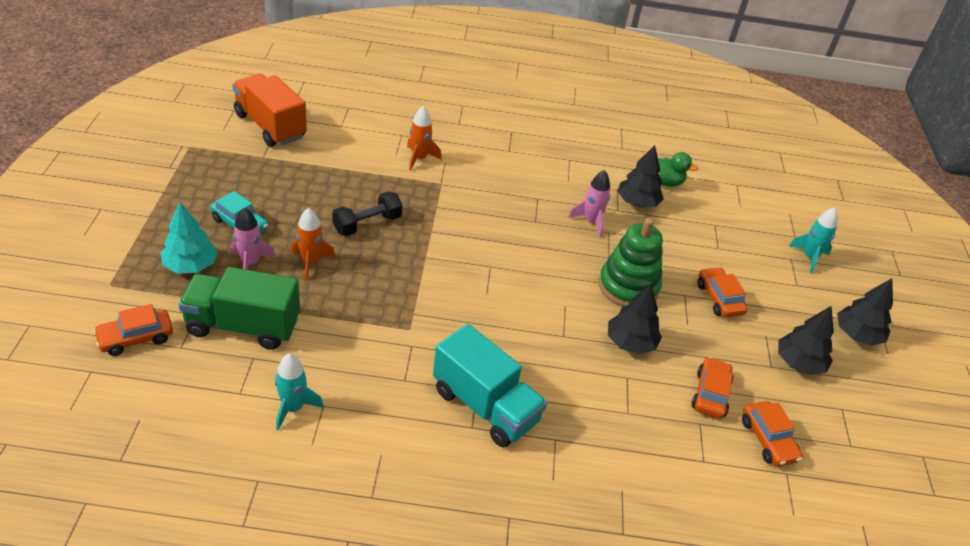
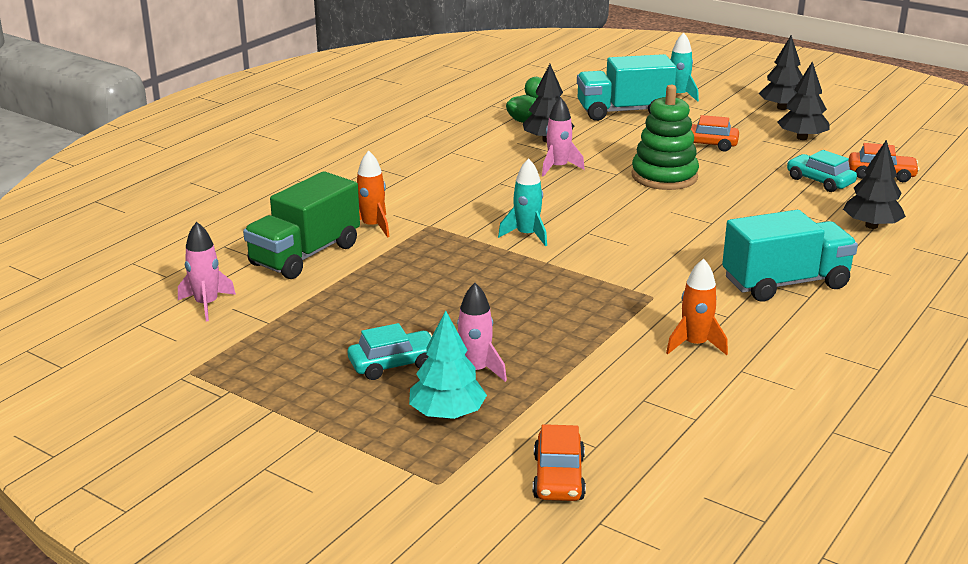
camera: 55 degrees left, 15 degrees down
(243, 326) = (585, 396): green truck -> green truck (305, 255)
(270, 126) = (207, 304): orange truck -> pink rocket
(293, 408) = (736, 389): turquoise rocket -> turquoise rocket (527, 235)
(310, 263) = (505, 331): orange rocket -> orange rocket (695, 345)
(367, 224) = (464, 282): black dumbbell -> none
(630, 343) = (739, 196): black tree -> black tree (871, 226)
(710, 394) = (819, 181): orange car -> turquoise car
(738, 232) = (624, 111): none -> turquoise truck

